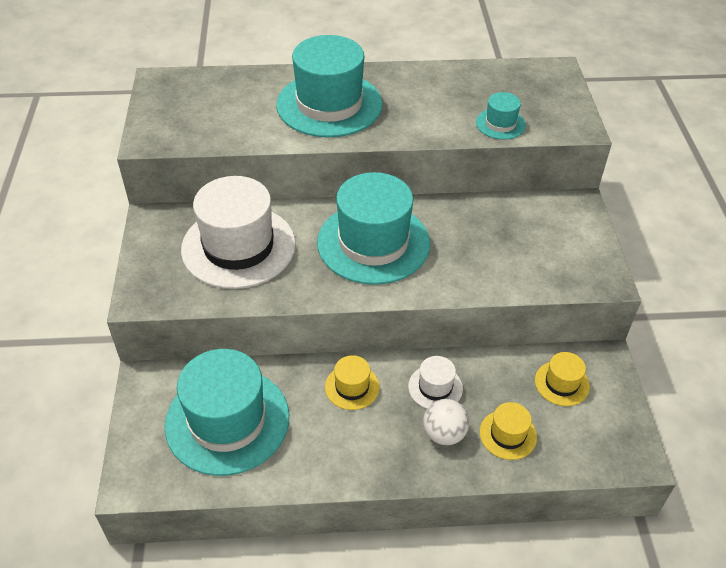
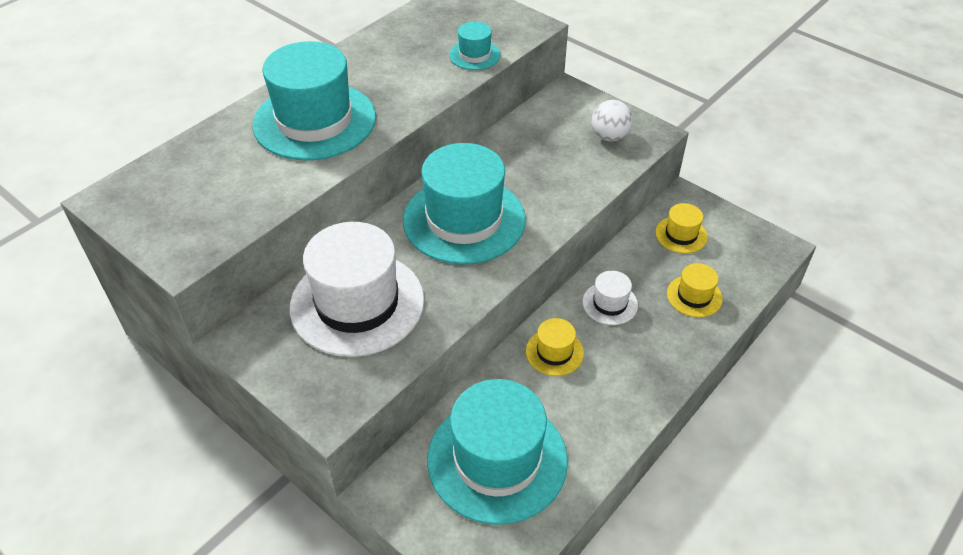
camera: 45 degrees left, 0 degrees up
(444, 434) = (657, 330): white ball -> white ball (609, 136)

